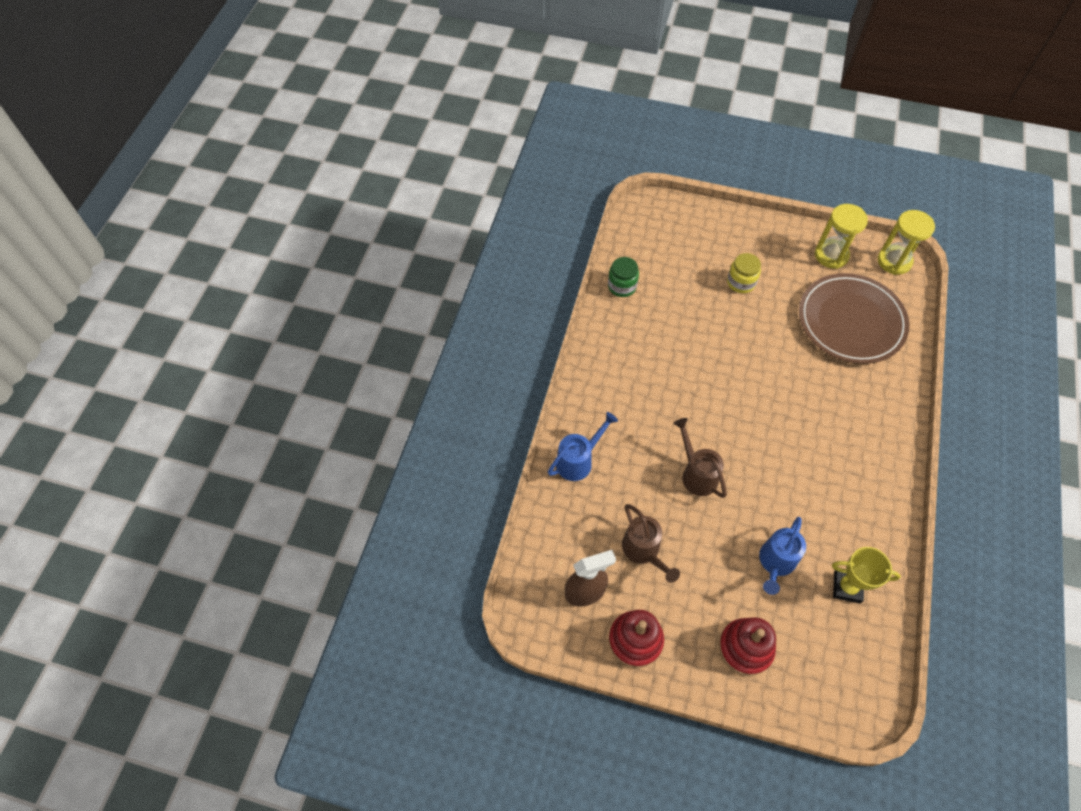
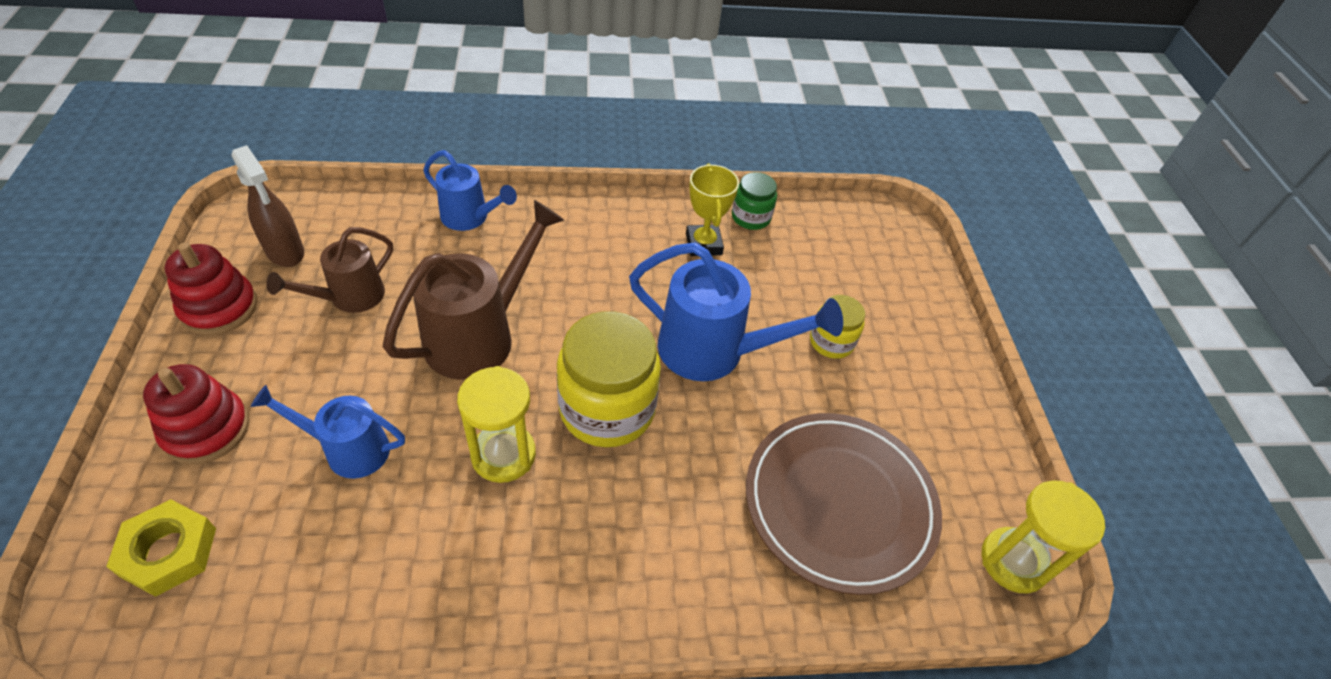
camera: 65 degrees right, 10 degrees down
(696, 474) = (480, 335): brown watering can -> brown watering can, size x1.64
(736, 346) = (714, 352): none -> blue watering can
(769, 415) = (607, 409): none -> yellow jar
(831, 255) = (960, 457): yellow hourglass -> yellow hourglass (503, 455)
(833, 668) = (169, 552): none -> yellow nut
(847, 587) = (314, 556): yellow trophy -> yellow trophy (703, 244)

